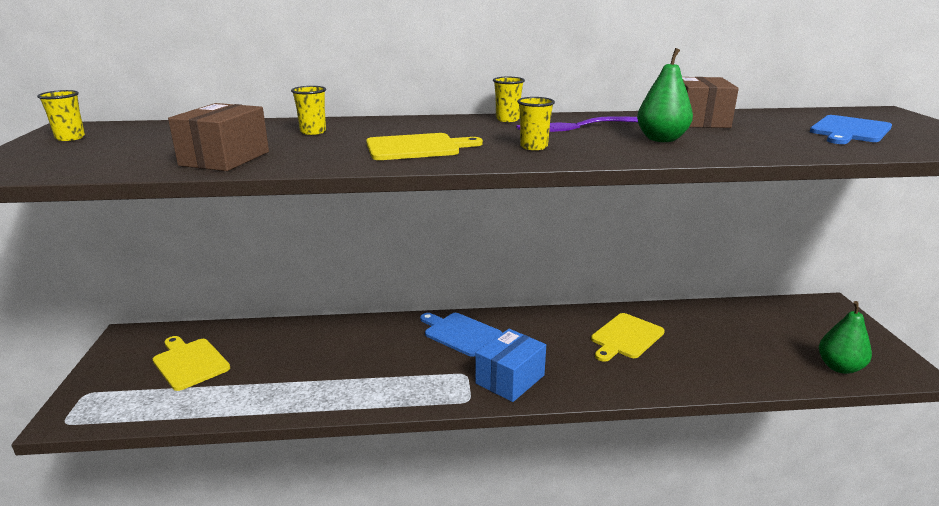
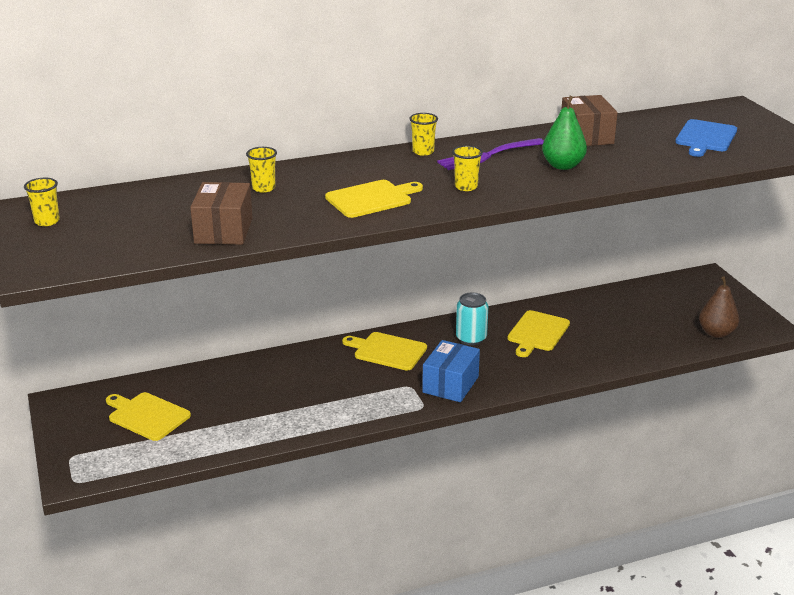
camera: 15 degrees left, 5 degrees up
(460, 333) = (387, 351): blue cutting board -> yellow cutting board
(552, 333) = (471, 338): none -> turquoise can
(839, 367) = (716, 333): green pear -> brown pear

